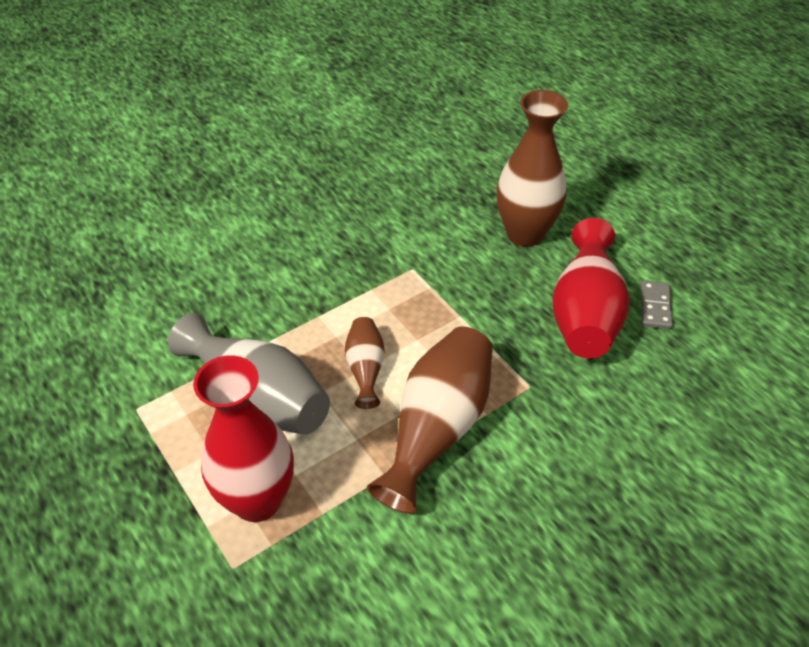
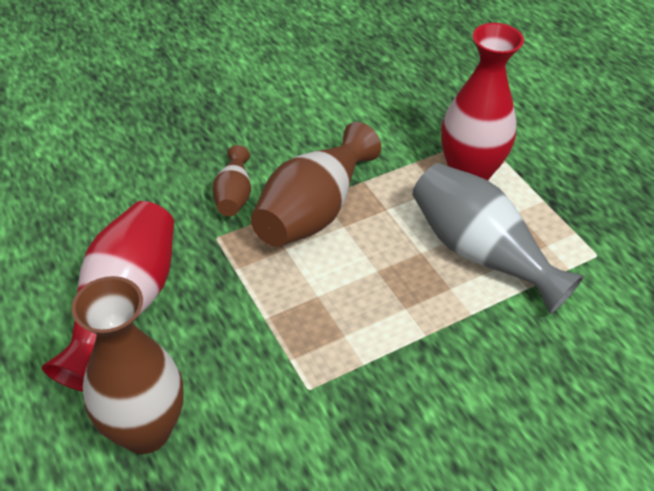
camera: 175 degrees left, 0 degrees up
(365, 369) = (375, 270): brown vase -> brown vase (234, 195)
(655, 307) = (42, 306): grey domino -> none

